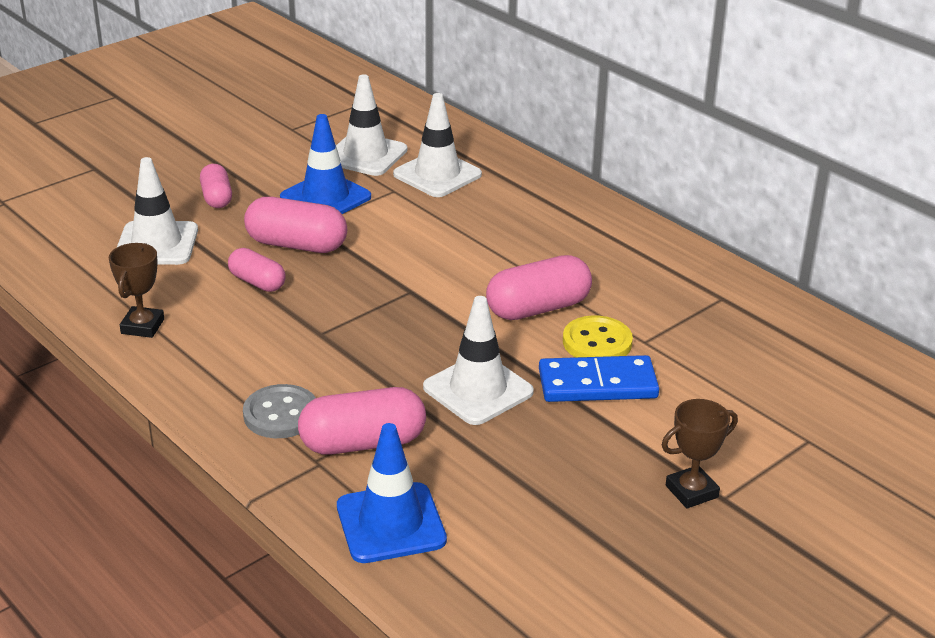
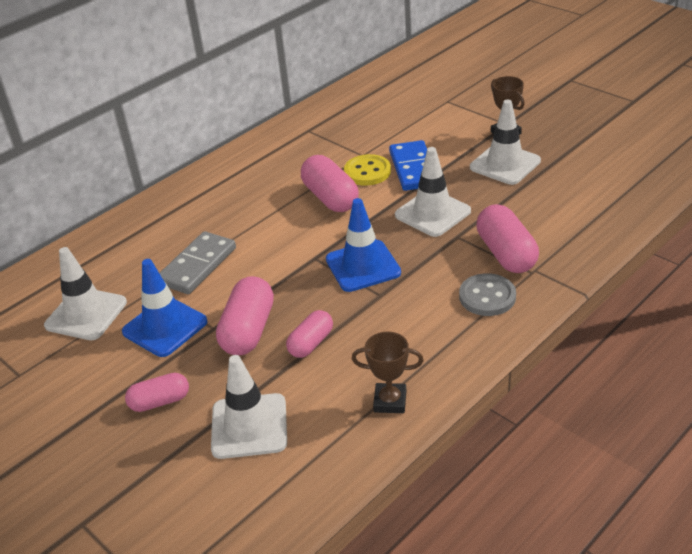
camera: 90 degrees left, 5 degrees up
(391, 523) = (580, 231): blue traffic cone -> blue traffic cone (363, 266)
(423, 214) = (197, 266): none -> grey domino
(437, 175) = (130, 266): white traffic cone -> white traffic cone (505, 164)

